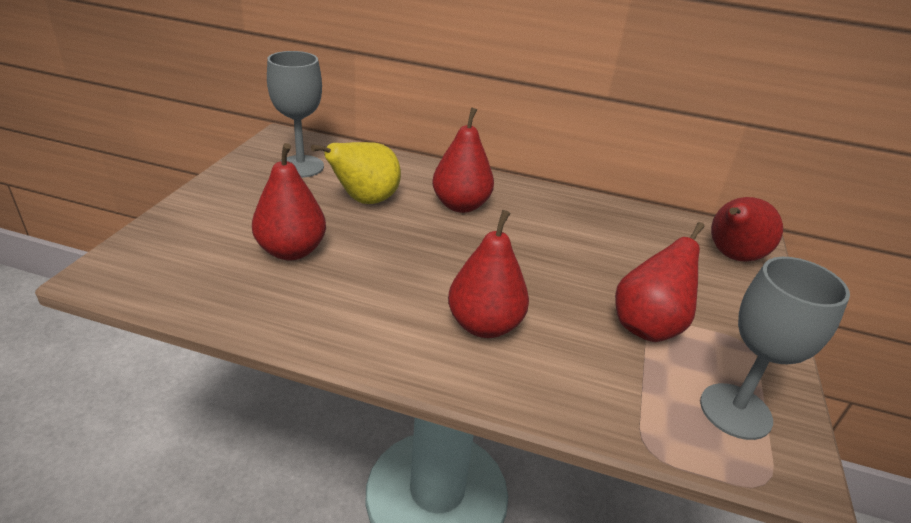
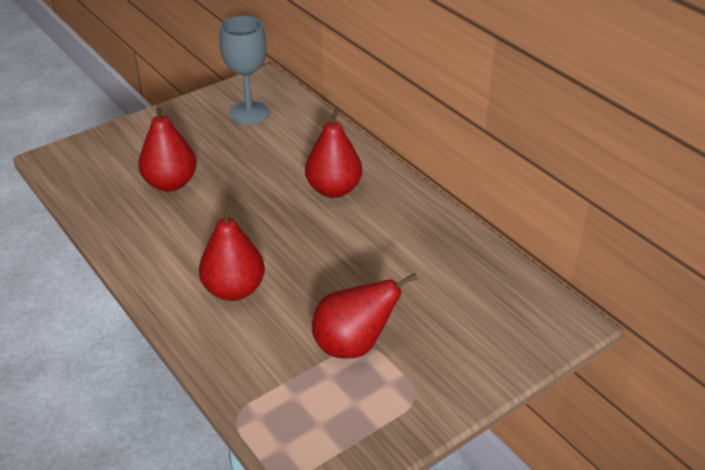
camera: 40 degrees right, 5 degrees up
(365, 200) = (263, 159): yellow pear -> none
(732, 256) = (521, 328): red pear -> none
(735, 411) = (332, 430): grey goblet -> none

